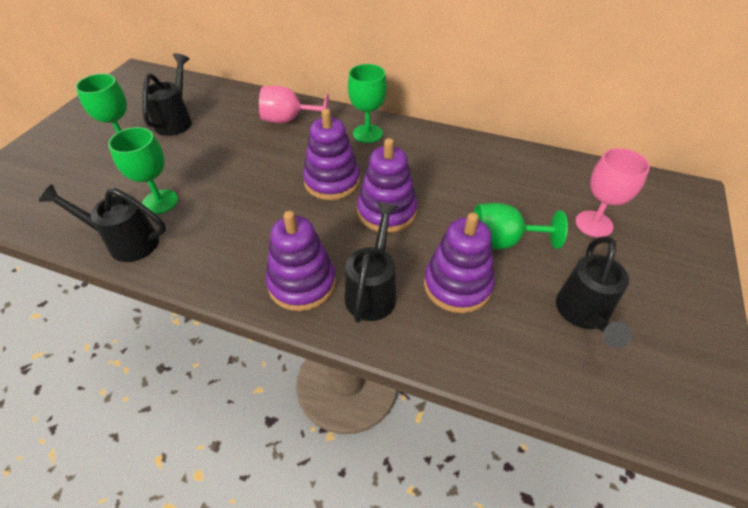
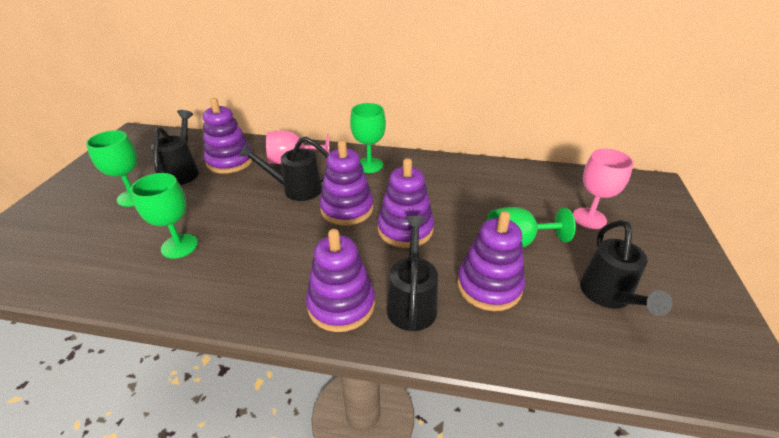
camera: 10 degrees left, 10 degrees down
(125, 242) = (149, 289): black watering can -> black watering can (295, 189)
(225, 114) = (230, 161): none -> purple stacking toy

